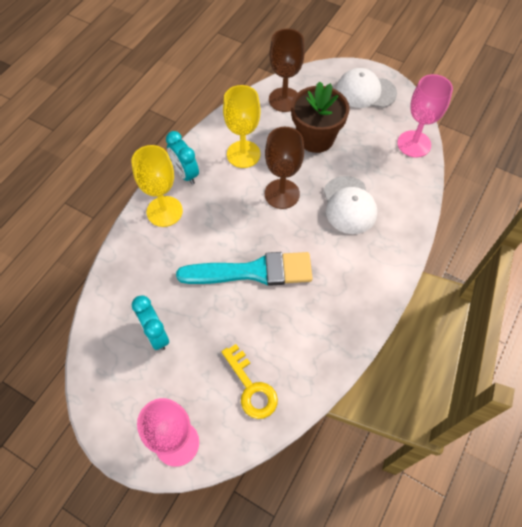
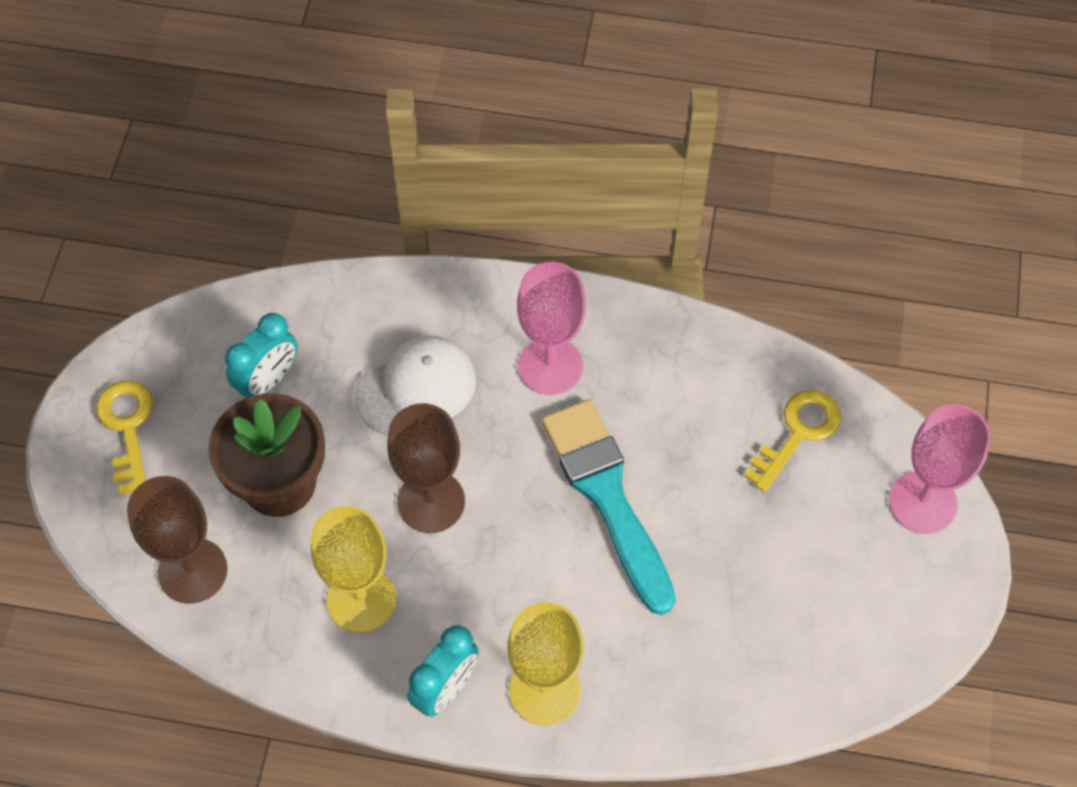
camera: 110 degrees left, 0 degrees up
(156, 335) = (781, 601): turquoise clock -> turquoise clock (268, 381)
(365, 91) = (127, 428): white cap -> yellow key
(414, 144) = (241, 319): pink goblet -> pink goblet (550, 366)

